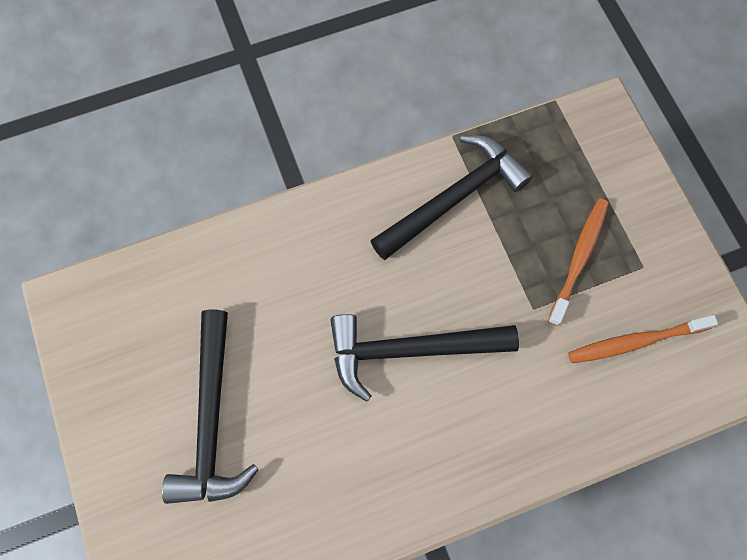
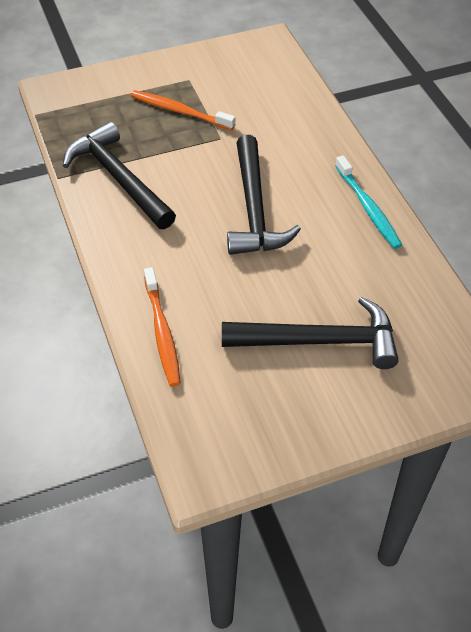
camera: 90 degrees left, 20 degrees down
(416, 492) = (368, 208): none -> turquoise toothbrush
(635, 342) = (247, 88): orange toothbrush -> orange toothbrush (162, 333)

